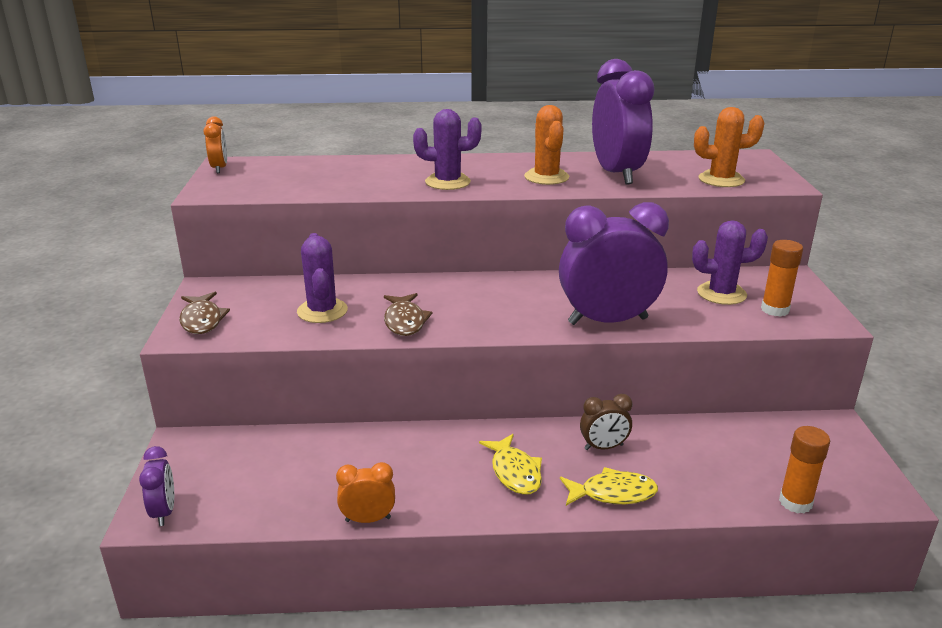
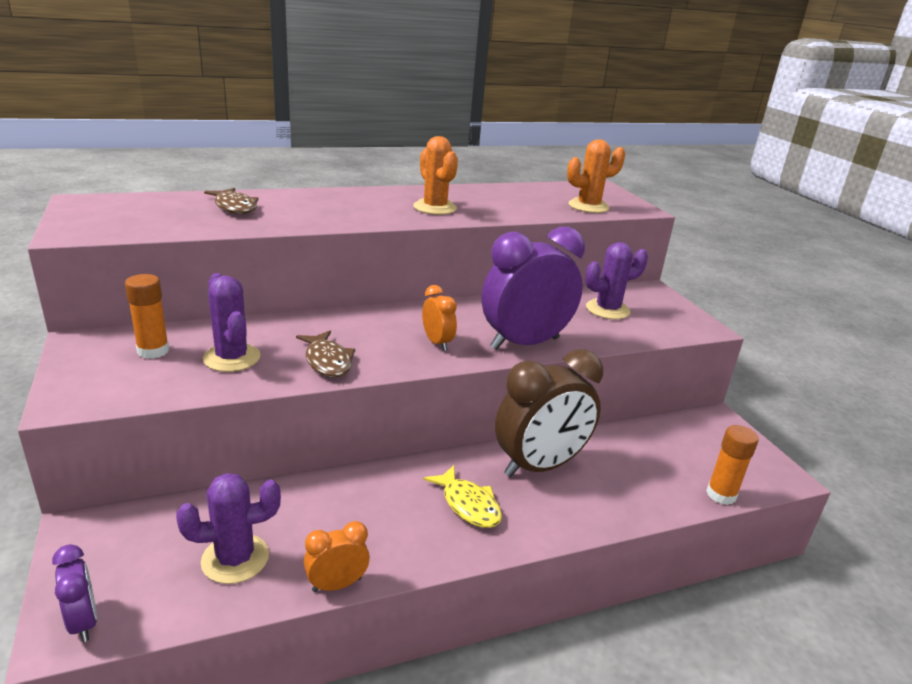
camera: 20 degrees left, 0 degrees up
(202, 320) = (89, 381): brown fish -> brown fish (235, 207)
(219, 168) = (75, 206): orange clock -> orange clock (437, 343)
(447, 182) = (341, 215): purple cactus -> purple cactus (235, 559)
(603, 447) = (540, 466): brown clock -> brown clock, size x2.13
(613, 493) = (567, 512): yellow fish -> none
(617, 174) = (497, 203): purple clock -> none
(775, 310) = (657, 321): orange glue stick -> orange glue stick (153, 351)

